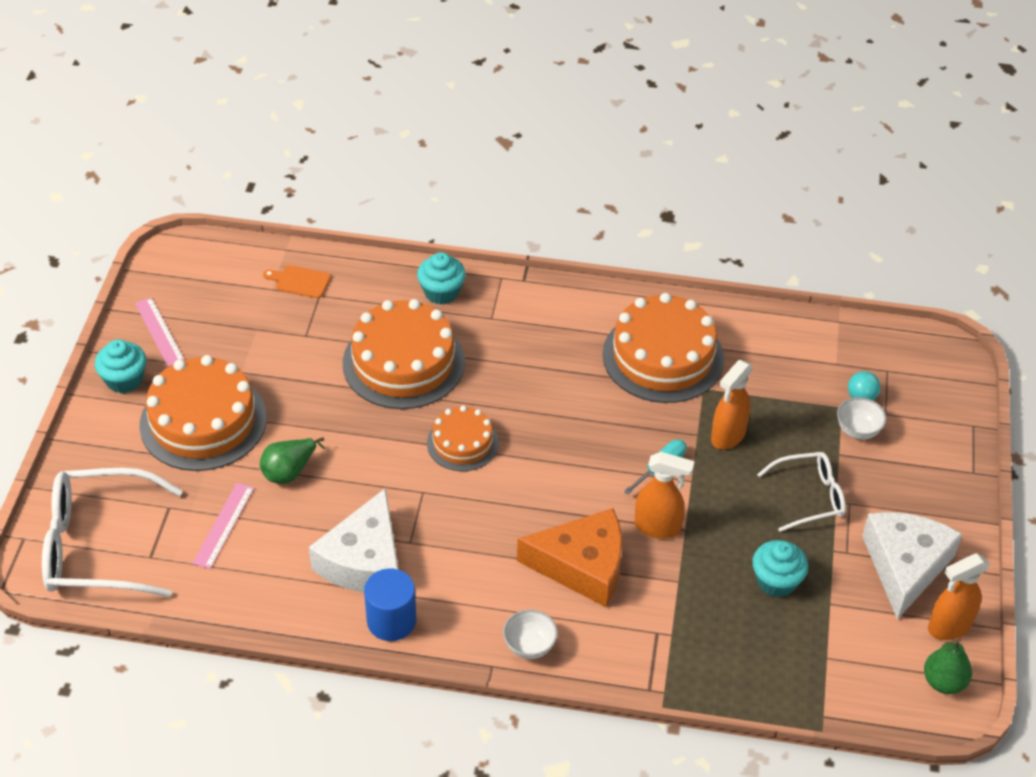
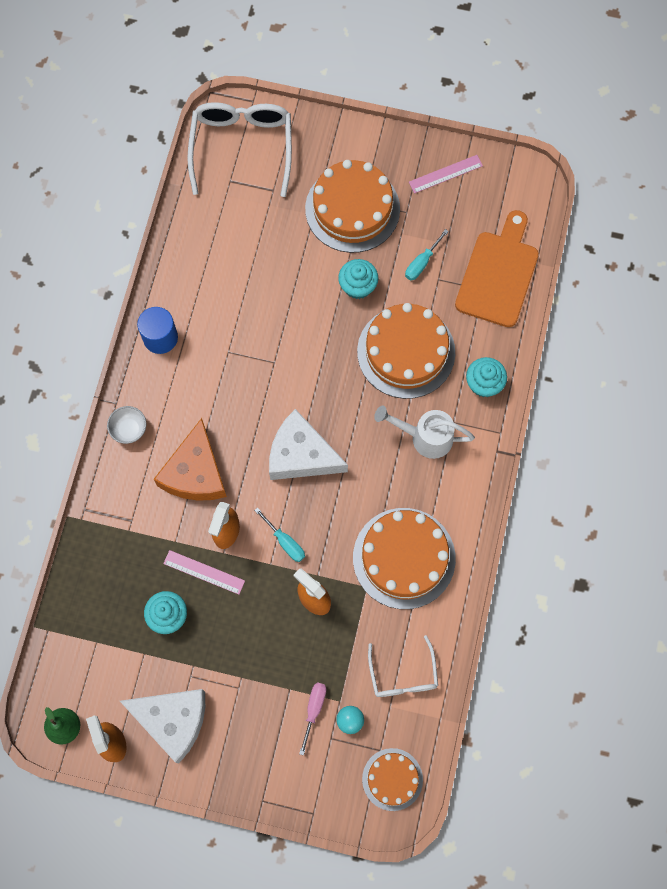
camera: 95 degrees right, 25 degrees up
(124, 380) = (396, 153): turquoise cupcake -> turquoise cupcake (358, 286)
(224, 525) = (253, 226): pink ruler -> pink ruler (204, 572)
(283, 351) = (422, 262): none -> turquoise screwdriver
(289, 471) = (300, 269): green pear -> none
(300, 281) = (498, 274): orange cutting board -> orange cutting board, size x2.25
(364, 560) = (214, 320): white cheese -> white cheese (301, 455)
(462, 443) = (320, 393): orange cake -> orange cake (392, 779)
(512, 342) = (425, 437): none -> white watering can
(809, 496) = (247, 656): white glasses -> white glasses (403, 675)
(858, 430) = (313, 710): white bowl -> pink screwdriver

